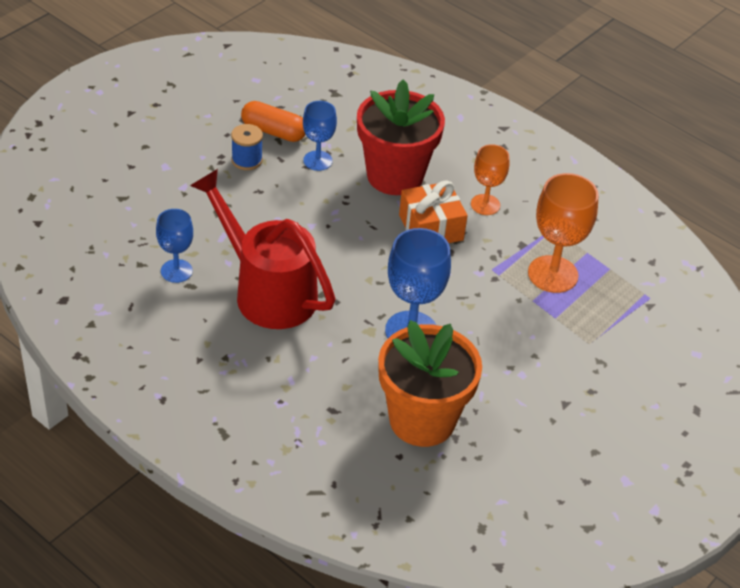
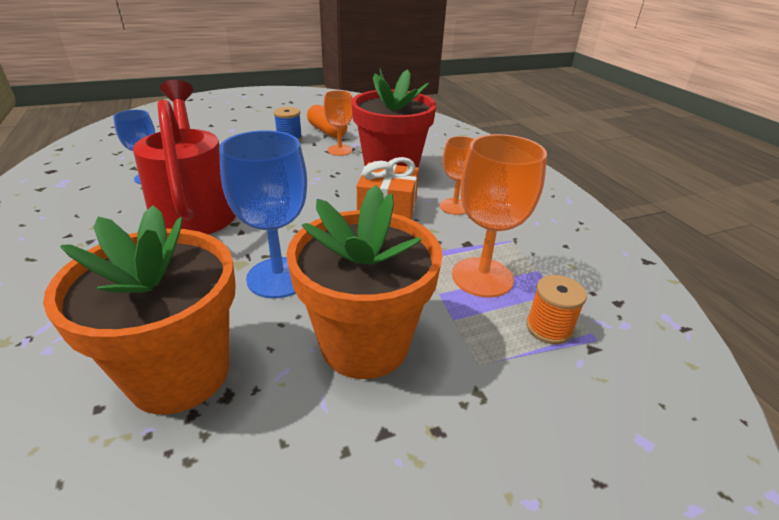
camera: 30 degrees right, 10 degrees down
(317, 160) = (340, 150): blue goblet -> orange goblet
(514, 357) = (364, 344): none -> orange flower pot
(617, 300) = (548, 328): none -> orange spool

